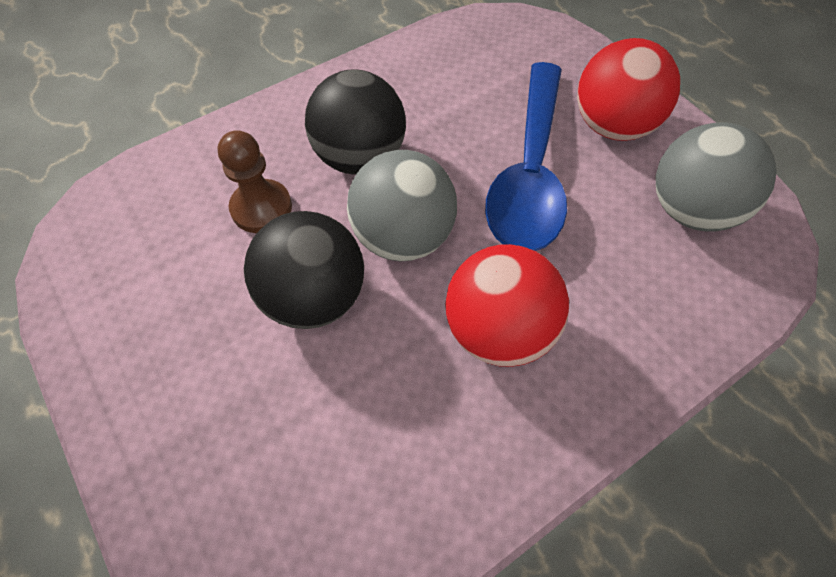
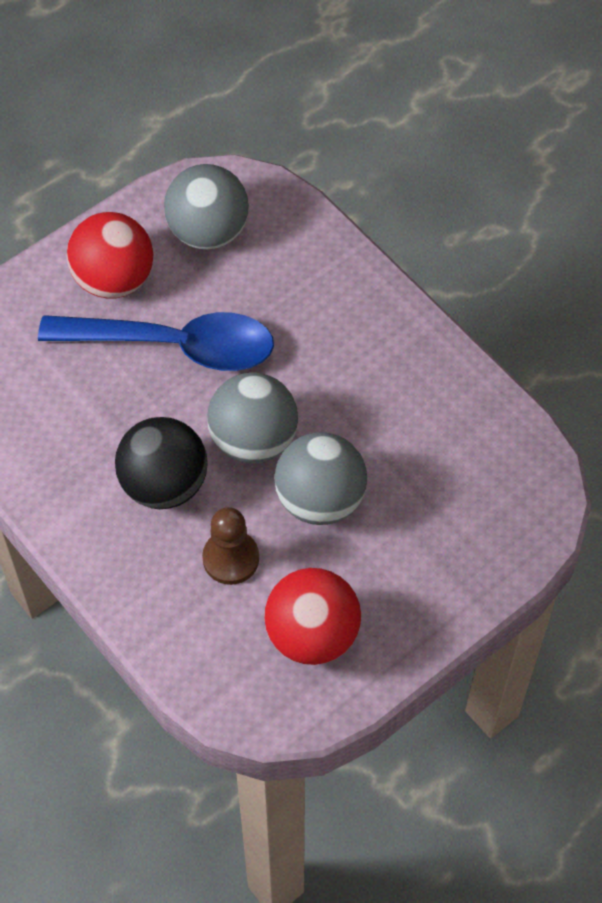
camera: 95 degrees left, 0 degrees up
(314, 297) = (320, 499): black ball -> grey ball
(498, 330) = (335, 367): red ball -> red ball (312, 635)

